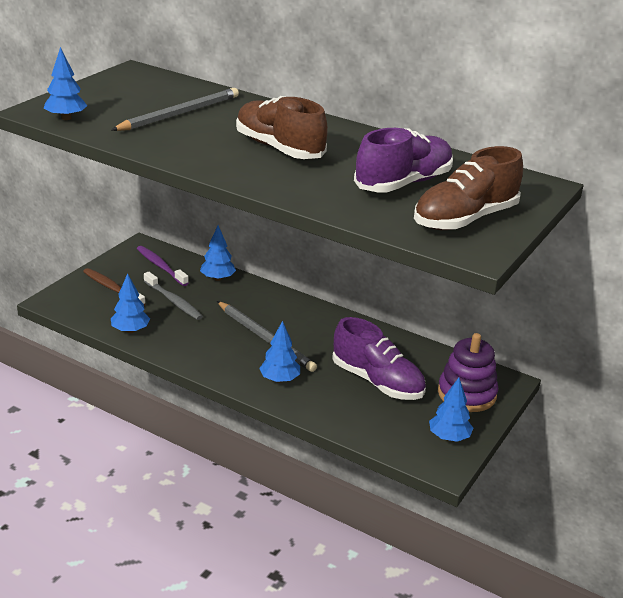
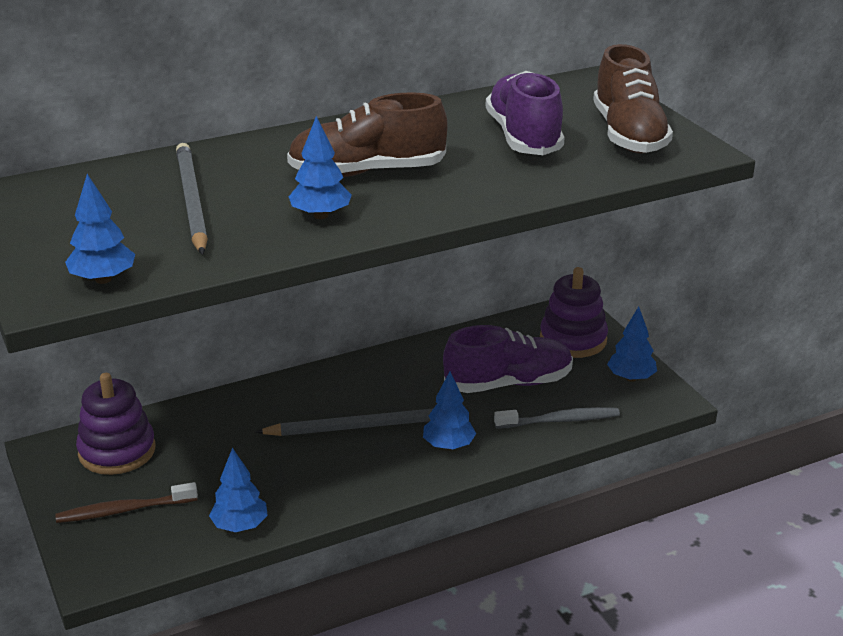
camera: 55 degrees left, 0 degrees up
(160, 266) = (117, 451): purple toothbrush -> purple stacking toy
(174, 301) = (211, 468): grey toothbrush -> grey toothbrush (560, 420)
(218, 278) = (197, 415): blue tree -> blue tree (321, 215)

